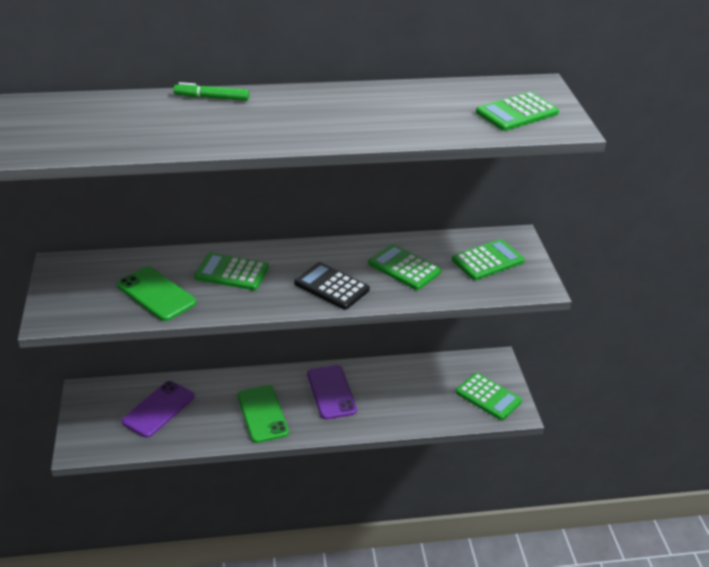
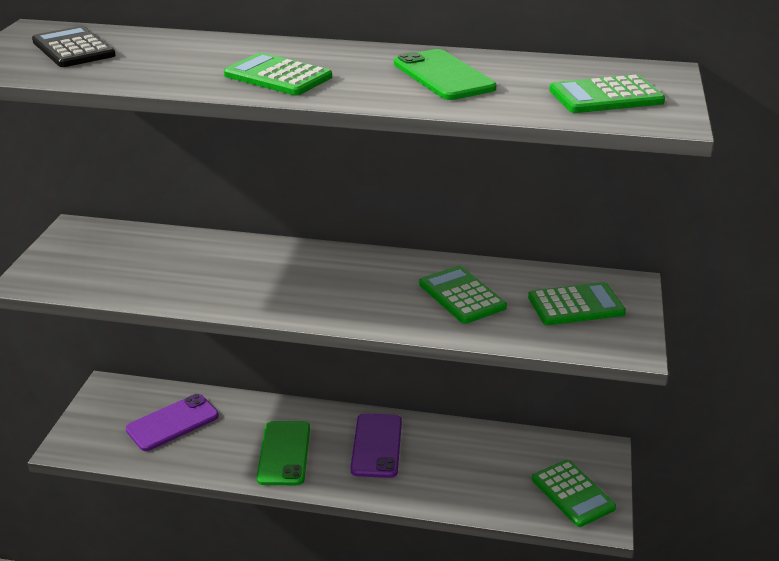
camera: 20 degrees right, 5 degrees down
(156, 294) = (155, 275): green phone -> green phone (443, 76)
(212, 98) = (236, 43): green marker -> none
(232, 272) = (252, 267): green calculator -> green calculator (278, 76)
(331, 286) = (359, 301): black calculator -> black calculator (73, 49)

